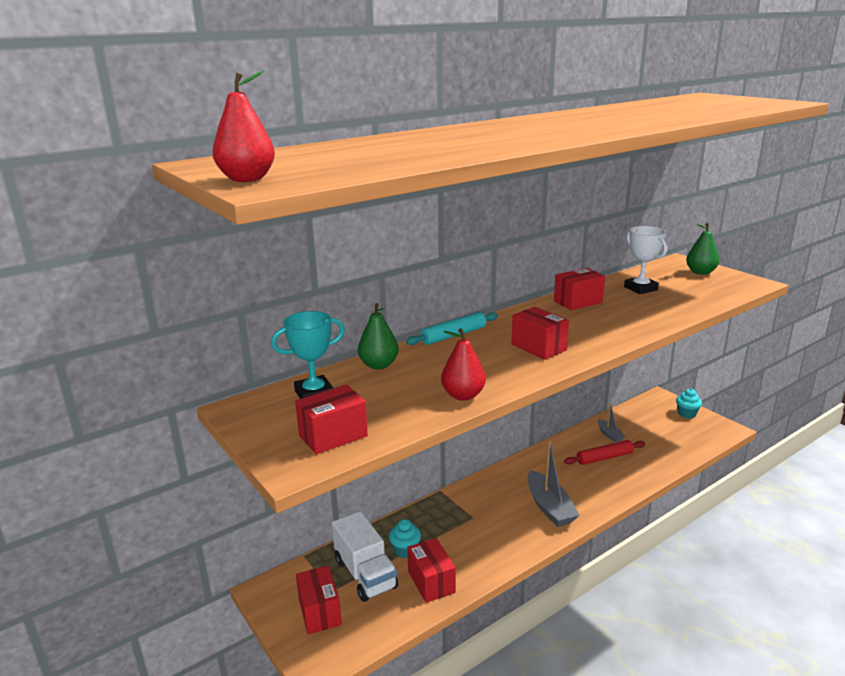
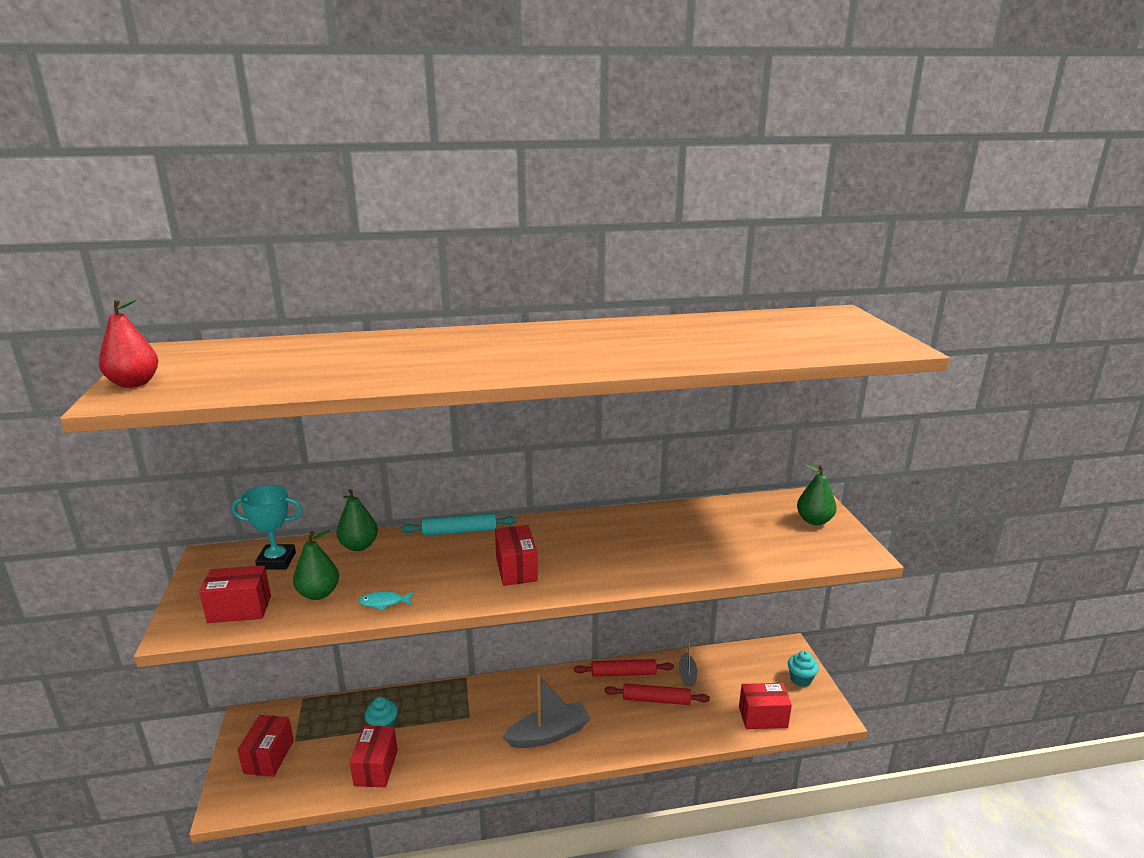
camera: 25 degrees right, 0 degrees up
(365, 574) = (332, 736): white truck -> none
(393, 405) = (318, 593): none -> green pear
(463, 395) = (384, 602): red pear -> turquoise fish
(549, 507) = (548, 734): grey boat -> grey boat turned 120 degrees counterclockwise
(563, 448) = (623, 673): none -> red rolling pin
(578, 302) = (625, 524): red box -> red box (763, 717)
(640, 288) = (714, 525): white trophy -> none

